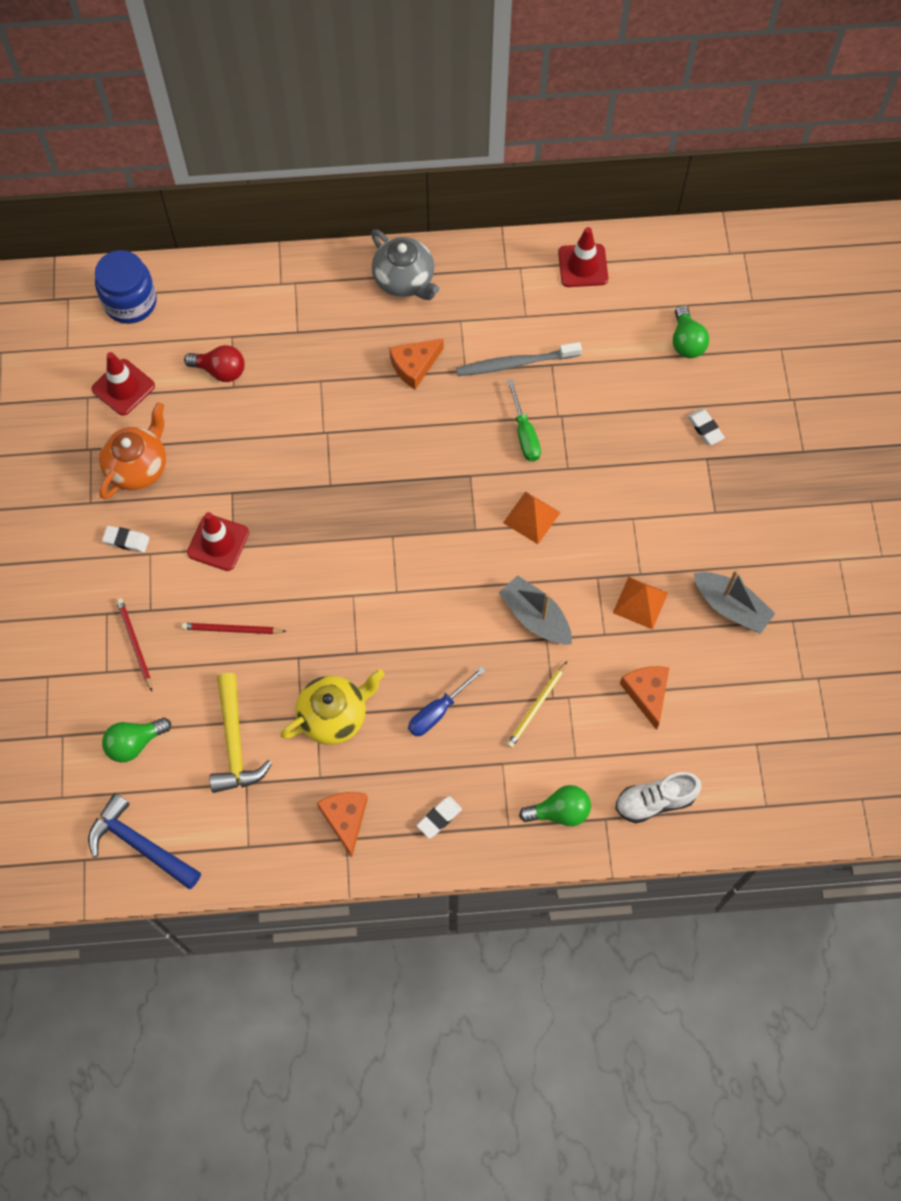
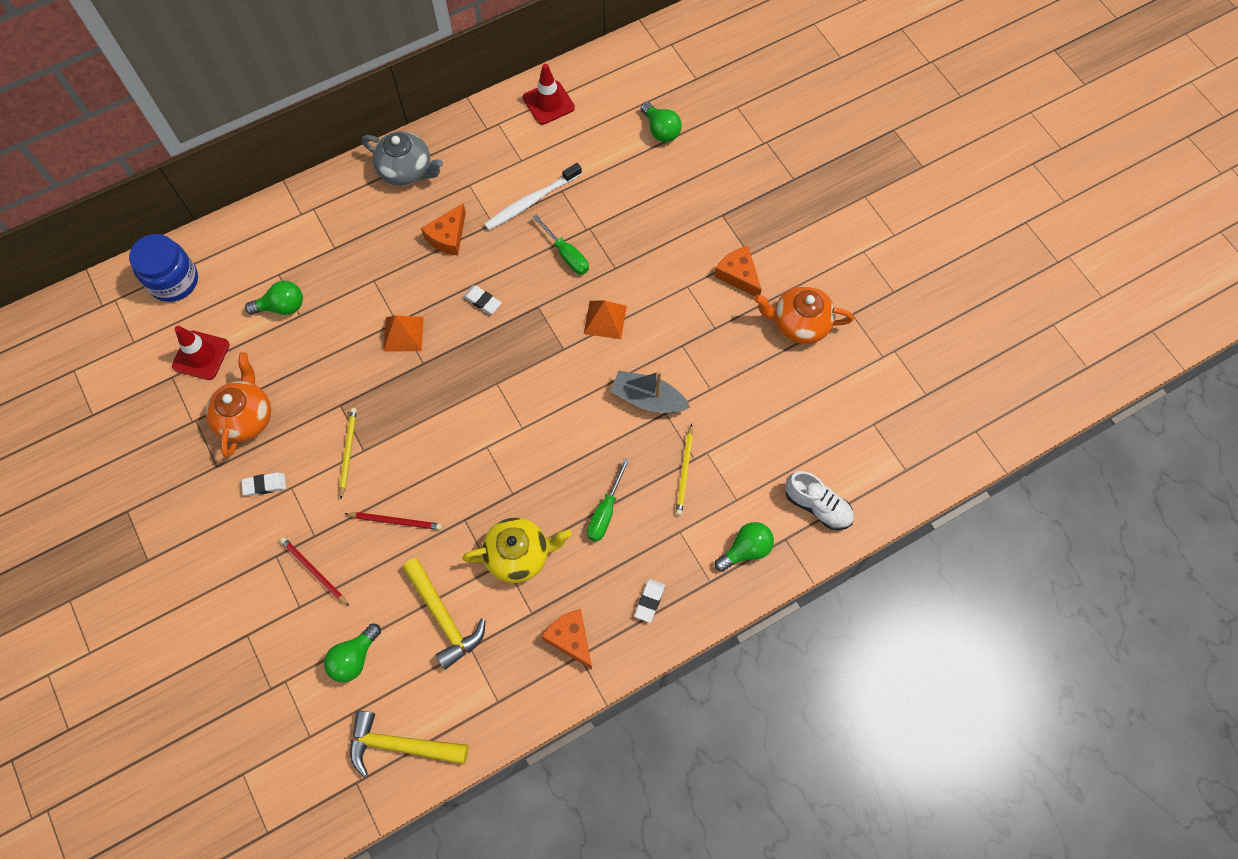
camera: 25 degrees left, 0 degrees up
(140, 845) = (401, 745): blue hammer -> yellow hammer
(218, 543) = (348, 452): red traffic cone -> yellow pencil
(220, 370) = (282, 306): red light bulb -> green light bulb
(232, 629) = (395, 521): red pencil -> red pencil turned 150 degrees counterclockwise
(334, 715) = (519, 555): yellow teapot -> yellow teapot turned 45 degrees clockwise
(438, 711) = (605, 512): blue screwdriver -> green screwdriver
(514, 364) = (531, 202): grey toothbrush -> white toothbrush
(640, 603) = (726, 351): orange pyramid -> orange pyramid (403, 334)
(647, 693) = (768, 422): orange cheese -> orange cheese (738, 275)
(654, 801) = (817, 506): white shoe -> white shoe turned 105 degrees counterclockwise
(705, 428) = (709, 192): white eraser -> white eraser (482, 301)
(730, 607) = (799, 324): grey boat -> orange teapot

